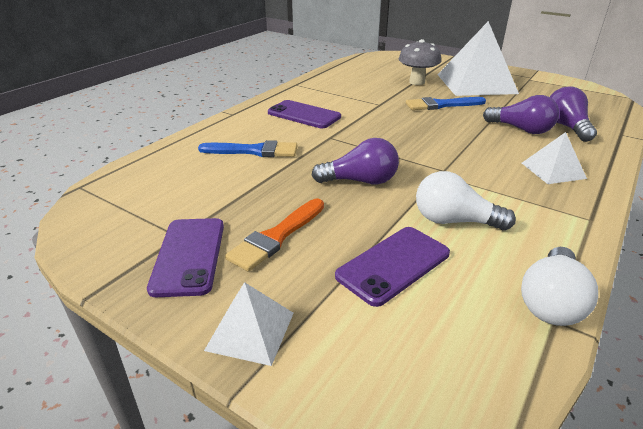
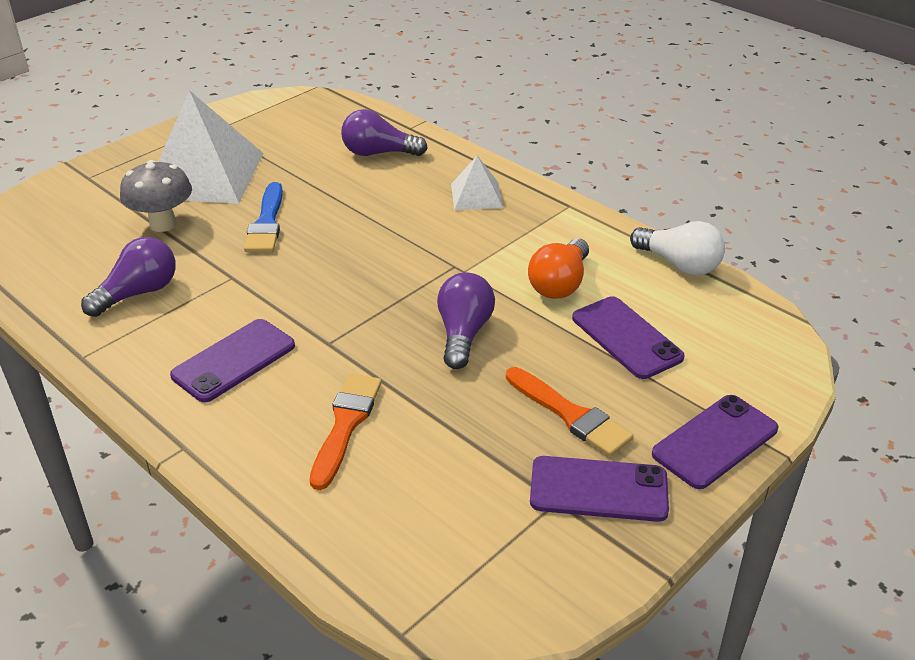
camera: 80 degrees left, 5 degrees up
(250, 331) = (715, 441): white pyramid -> purple phone
(254, 151) = (345, 425): blue brush -> orange brush
(454, 221) = (559, 284): white light bulb -> orange light bulb
(521, 129) = (372, 184): purple light bulb -> purple light bulb (138, 293)

